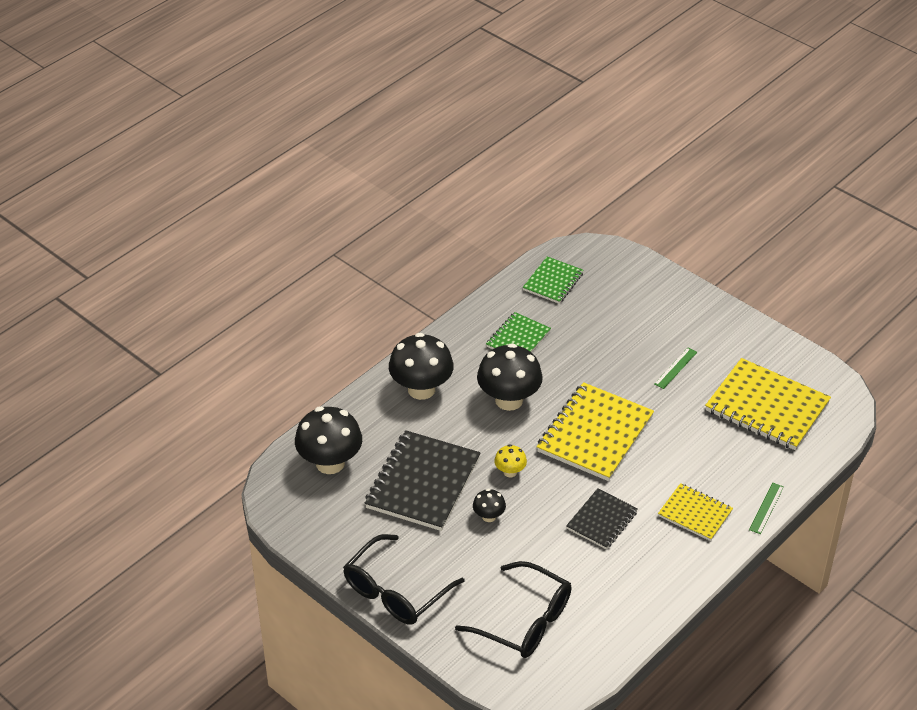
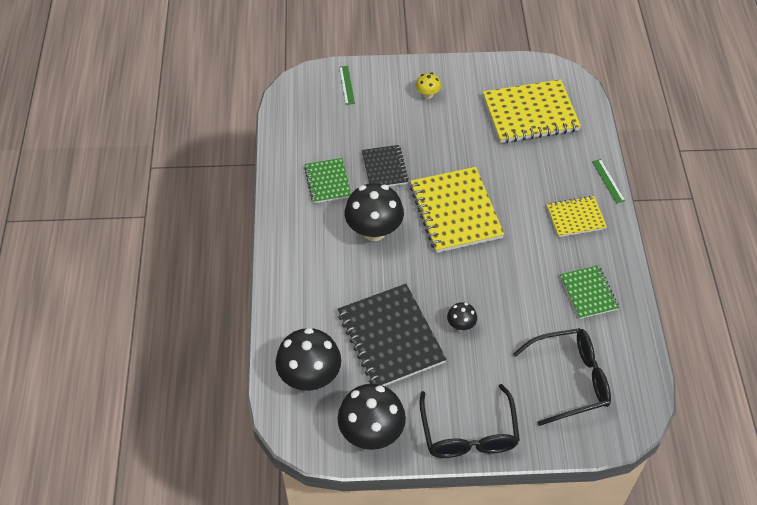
camera: 45 degrees left, 10 degrees up
(421, 389) = (307, 269): black mushroom -> black mushroom (371, 433)
(510, 472) = (436, 282): yellow mushroom -> yellow mushroom (427, 94)
(553, 282) = (302, 124): green notebook -> green notebook (588, 293)
(602, 520) = (530, 268): black notebook -> black notebook (384, 168)
(675, 368) = (448, 127): green ruler -> green ruler (346, 85)

